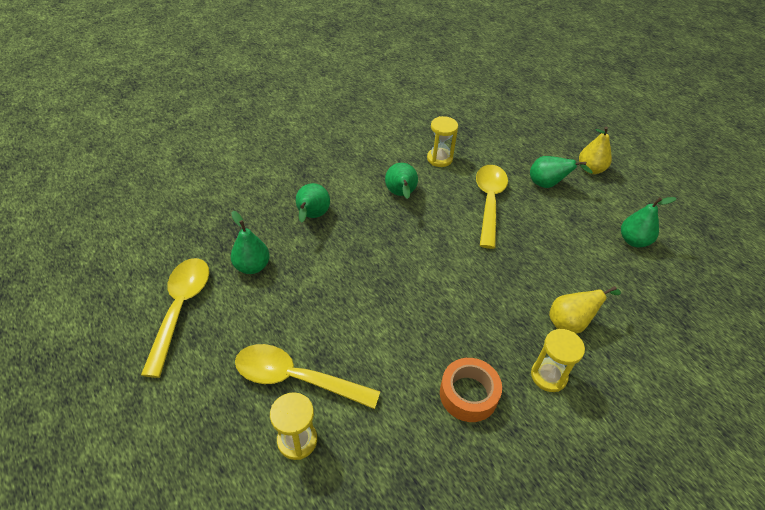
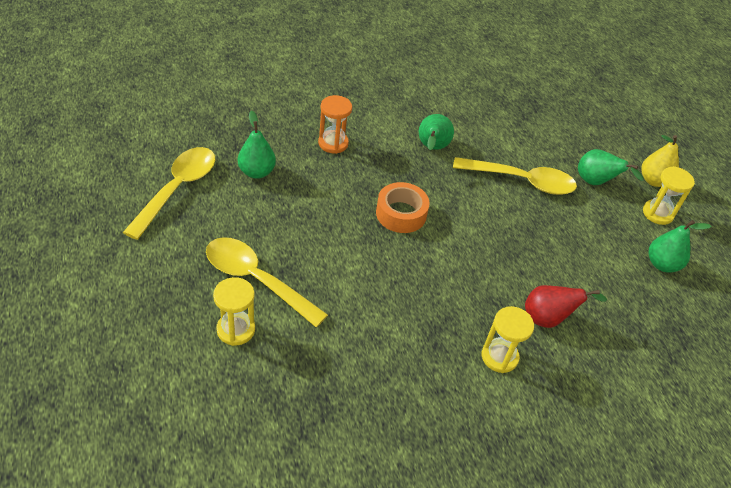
camera: 15 degrees right, 0 degrees up
(312, 216) = (333, 143): green pear -> orange hourglass
(439, 159) = (490, 124): yellow hourglass -> yellow hourglass (657, 213)
(468, 394) = (411, 346): orange tape -> orange tape (401, 214)
(489, 202) = (522, 181): yellow spoon -> yellow spoon turned 75 degrees clockwise
(570, 323) = (548, 318): yellow pear -> red pear

